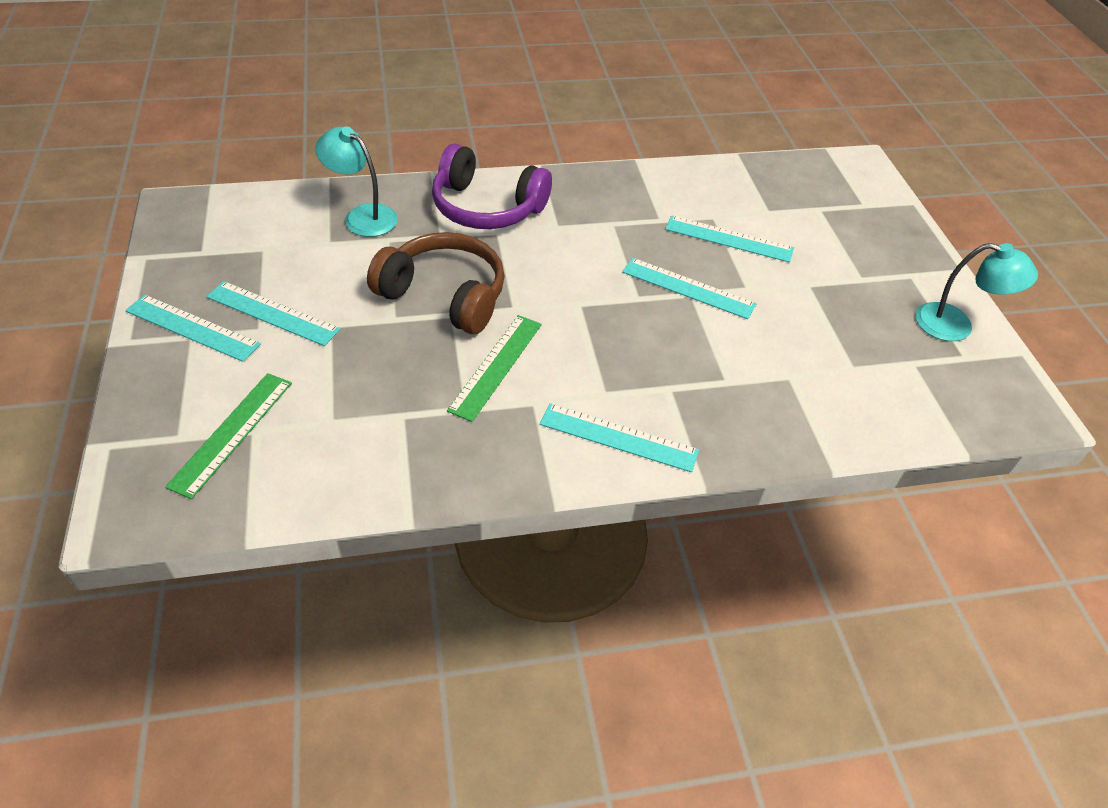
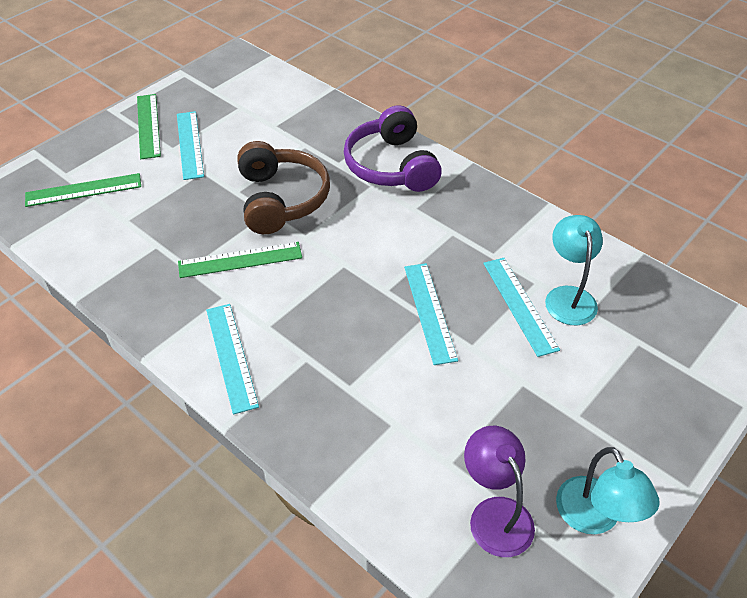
camera: 55 degrees right, 0 degrees up
(192, 327) = (148, 125): turquoise ruler -> green ruler
(362, 216) = (315, 123): turquoise lamp -> turquoise lamp (568, 296)
(918, 372) = (495, 514): none -> purple lamp

